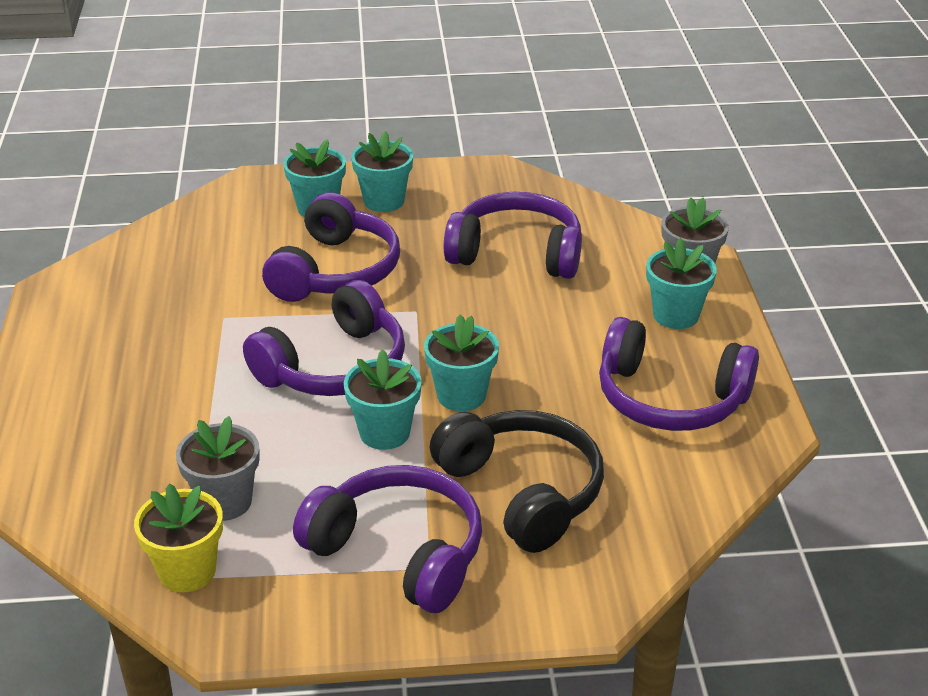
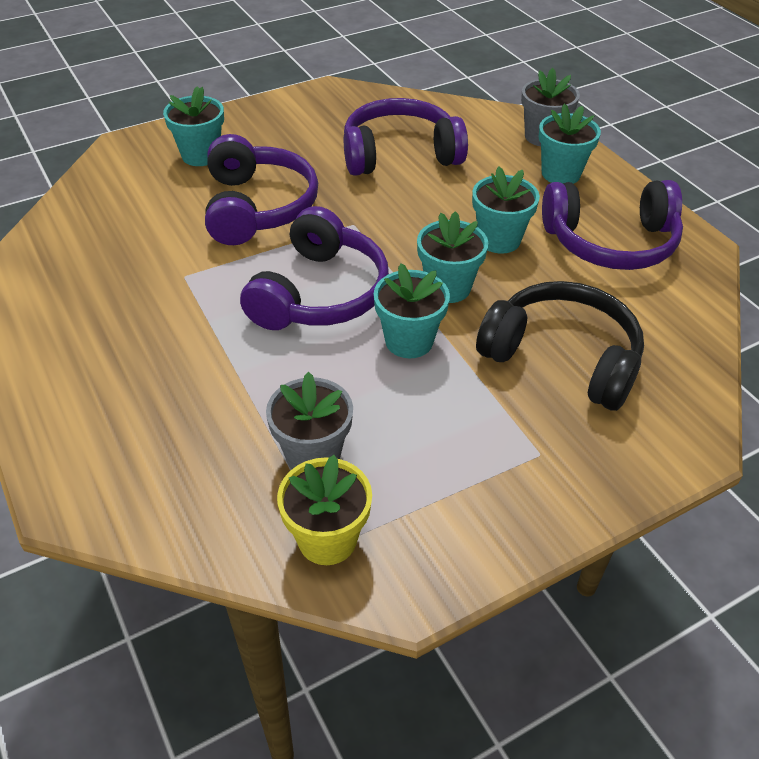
camera: 25 degrees left, 10 degrees up
(384, 201) = (255, 136): turquoise flower pot -> turquoise flower pot (499, 240)
(399, 552) = (505, 449): purple headphones -> none

